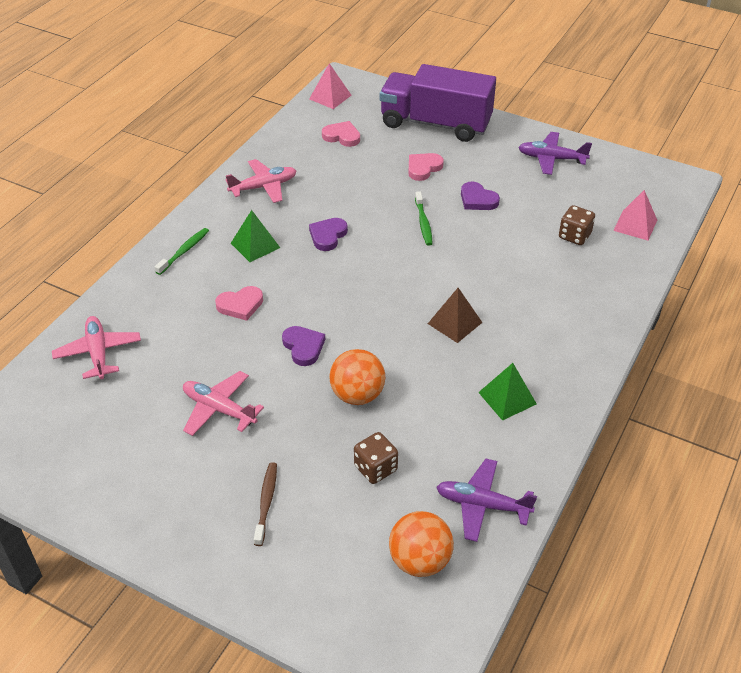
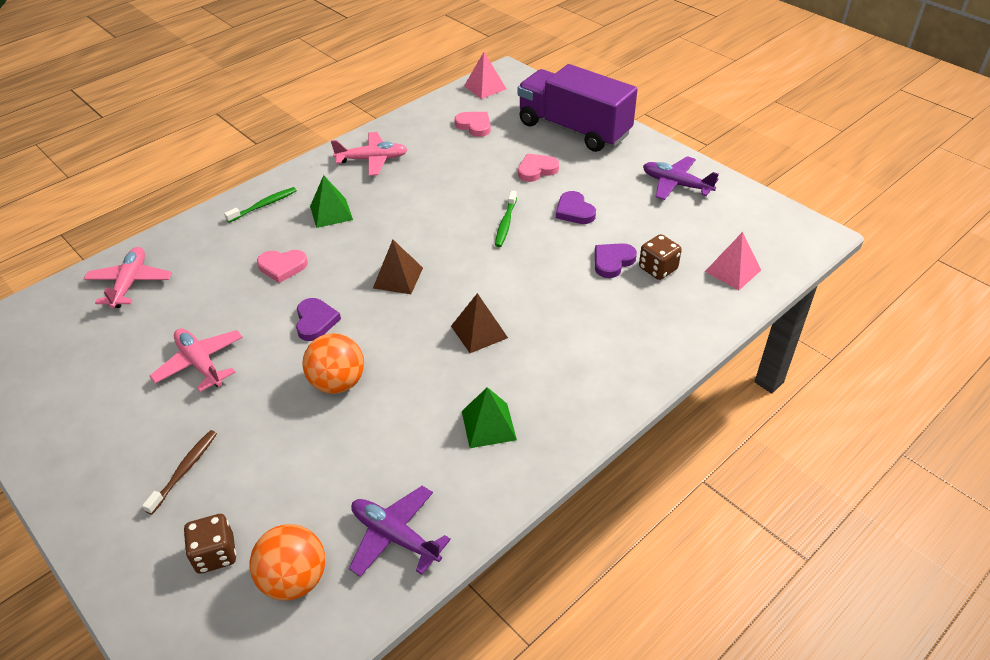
camera: 20 degrees right, 0 degrees up
(328, 236) = (404, 217): purple heart -> purple heart (612, 262)
(355, 292) = (398, 277): none -> brown pyramid
(375, 468) = (310, 465): brown dice -> brown dice (215, 554)

